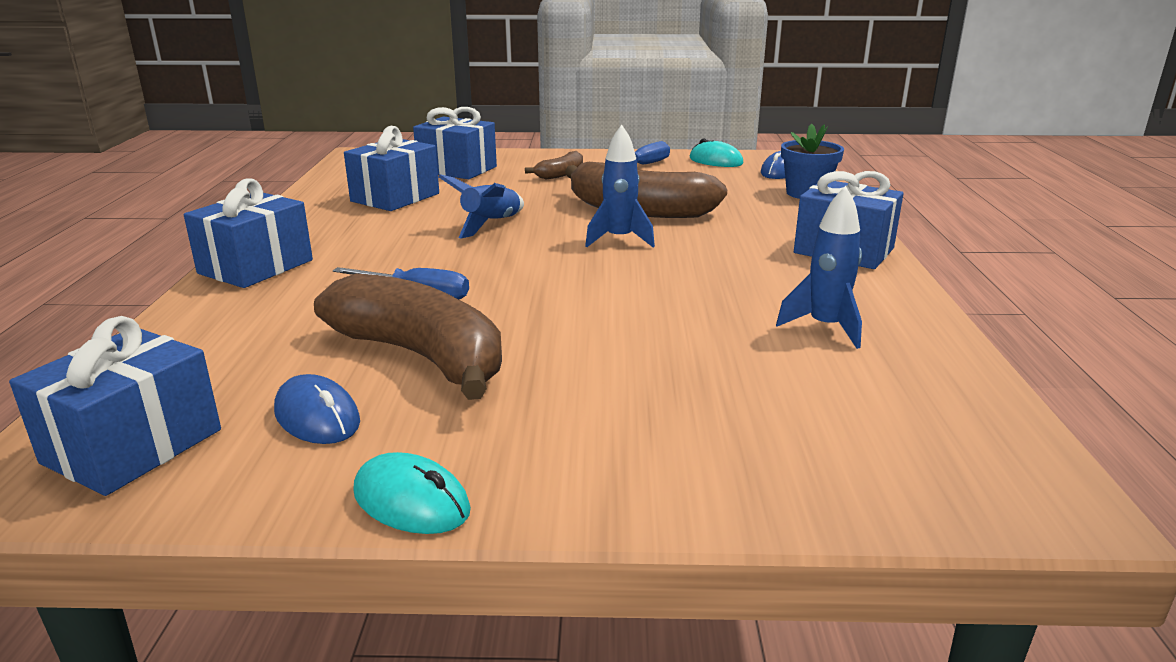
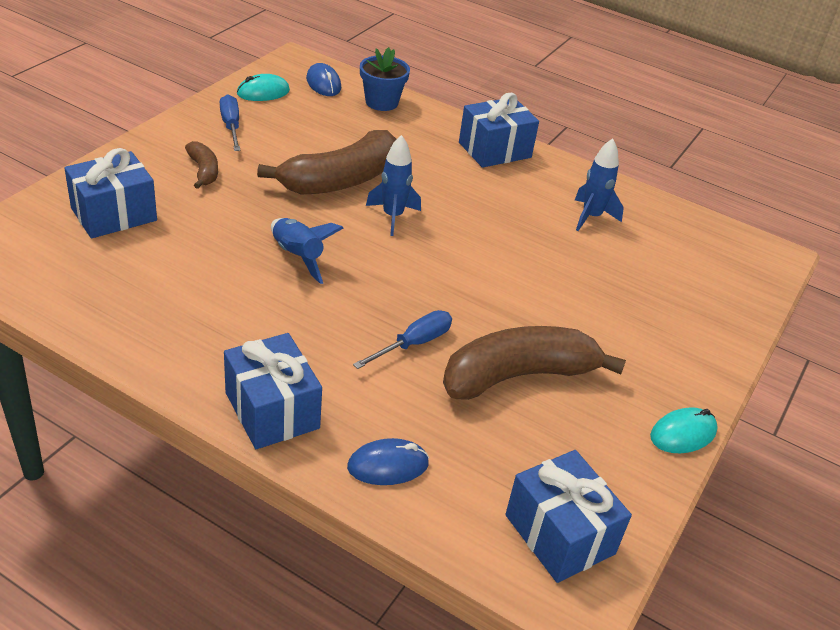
camera: 65 degrees left, 15 degrees up
(317, 417) = (572, 444): blue mouse -> blue mouse (388, 465)
(395, 197) = (161, 278): blue gift -> none

